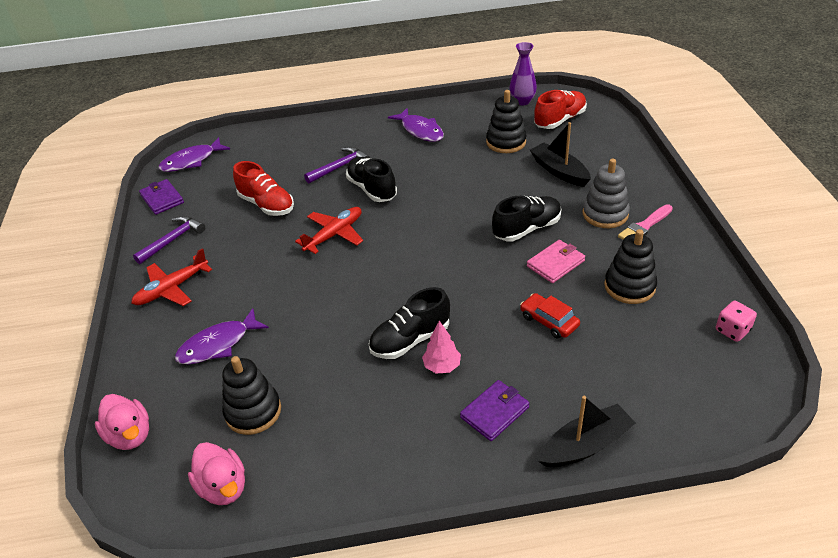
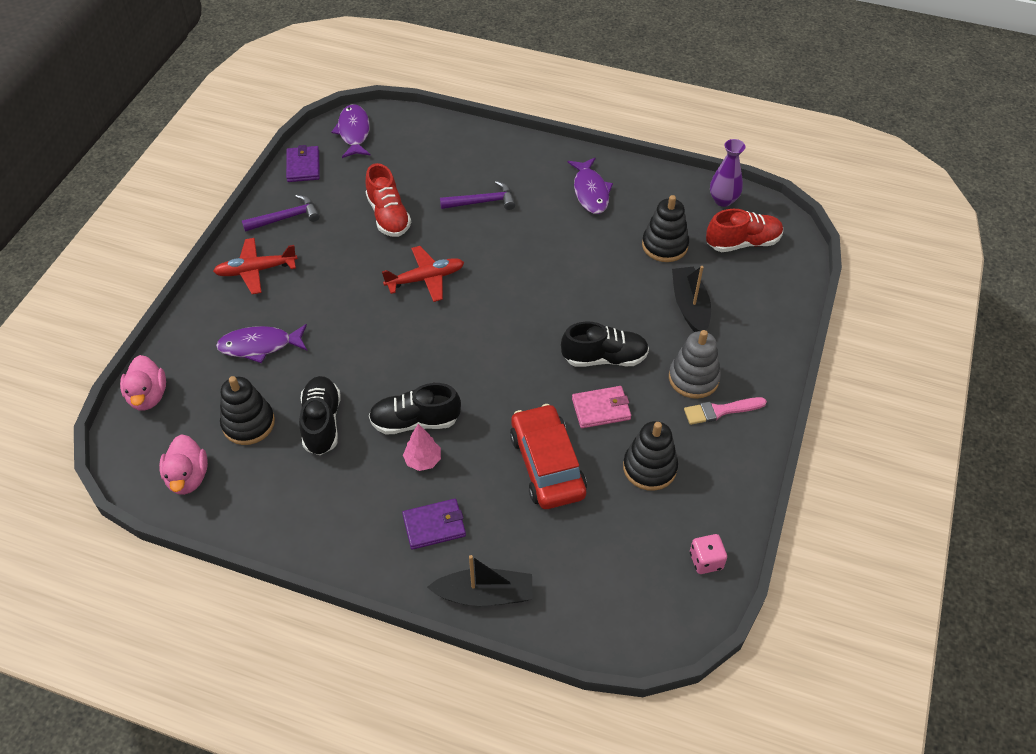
camera: 25 degrees right, 10 degrees up
(191, 161) = (354, 132): purple fish -> purple fish turned 90 degrees clockwise
(372, 189) = (494, 242): black shoe -> black shoe (322, 423)
(549, 321) = (547, 465): red car -> red car, size x1.82

